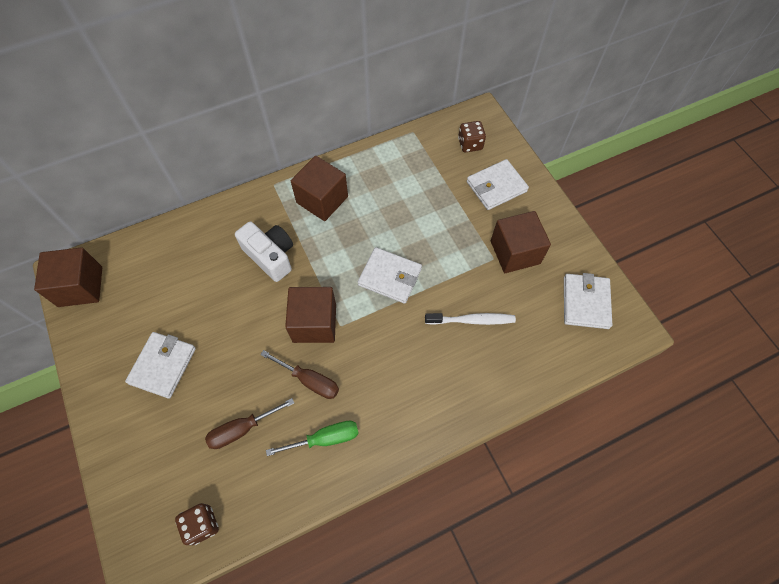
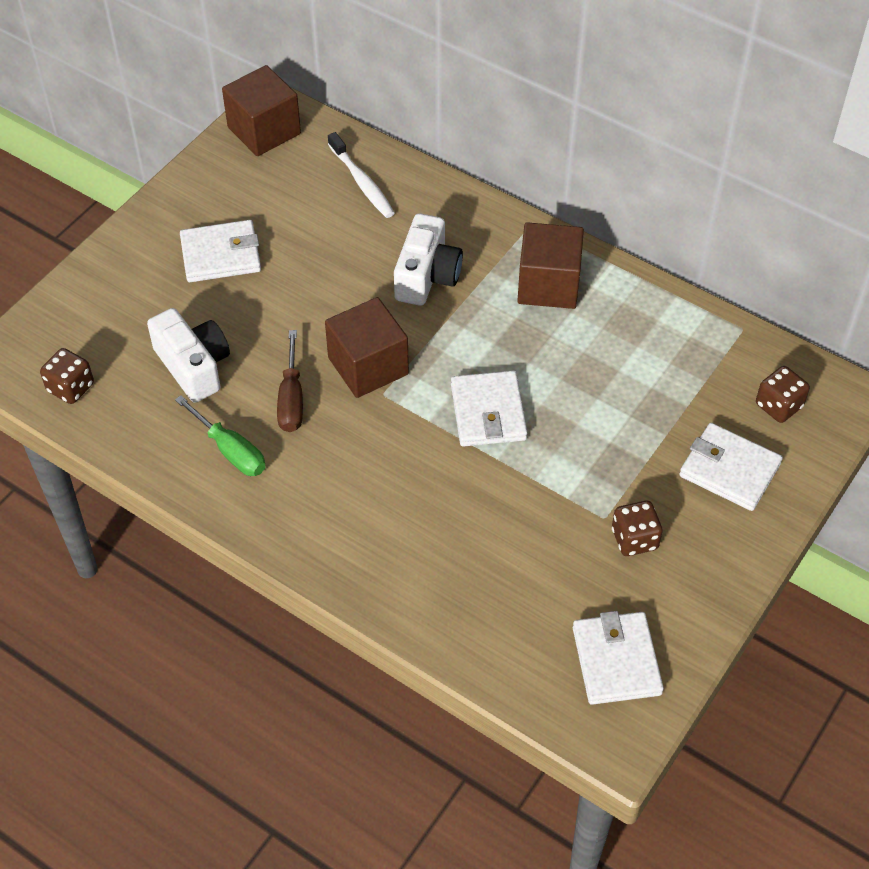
camera: 60 degrees right, 10 degrees down
(242, 429) = (194, 366): brown screwdriver -> white camera
(472, 320) = (489, 532): white toothbrush -> white toothbrush (362, 182)
(515, 252) = (634, 539): brown cube -> brown dice
(585, 302) = (616, 660): white wallet -> white wallet turned 75 degrees counterclockwise

